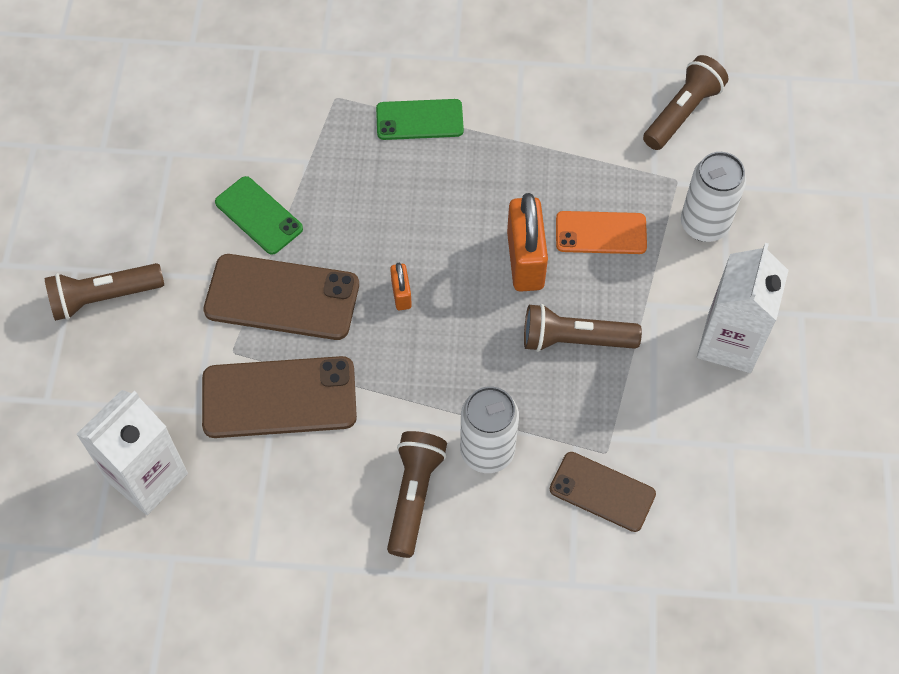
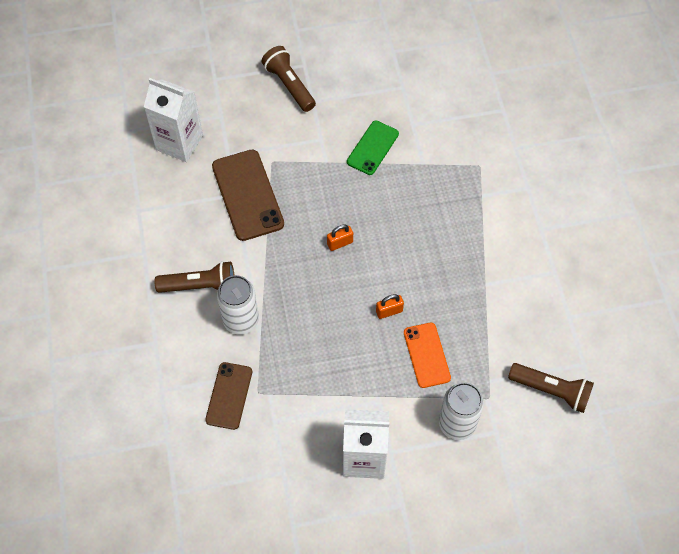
camera: 75 degrees right, 0 degrees up
(282, 297) = (317, 177): brown phone -> none
(419, 120) = (480, 220): green phone -> none
(525, 260) = (389, 311): orange padlock -> orange padlock, size x0.50
(574, 339) = (336, 355): brown flashlight -> none

